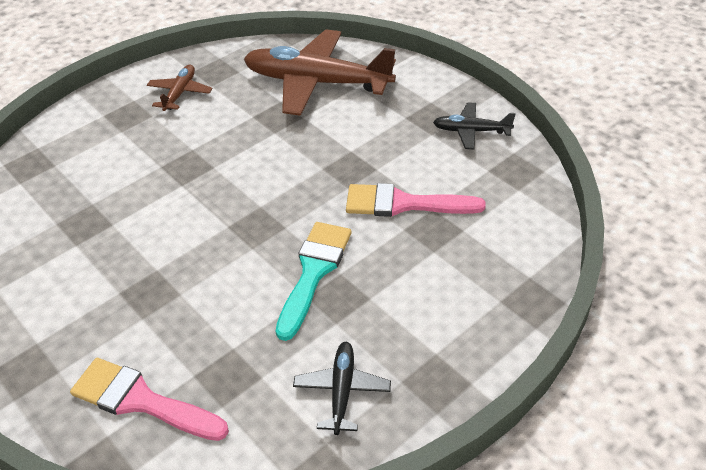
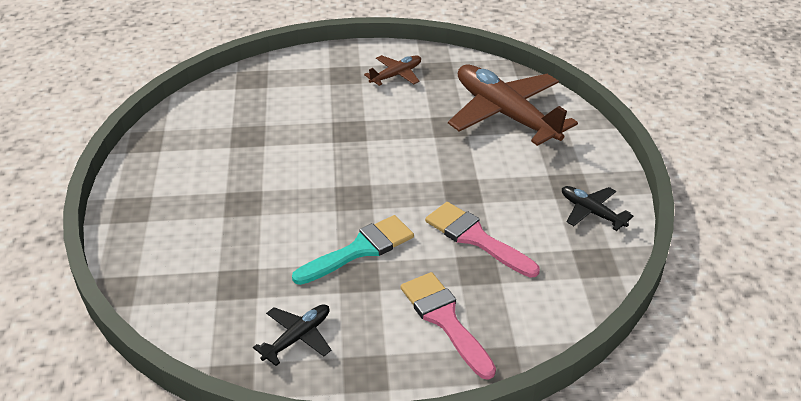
camera: 35 degrees right, 5 degrees down
(141, 401) = (174, 266): pink brush -> pink brush (445, 319)

